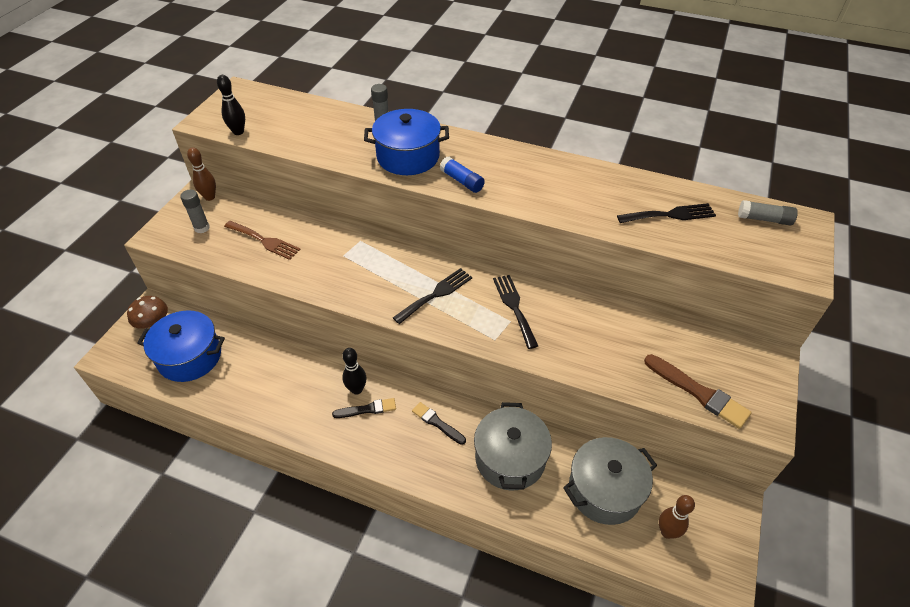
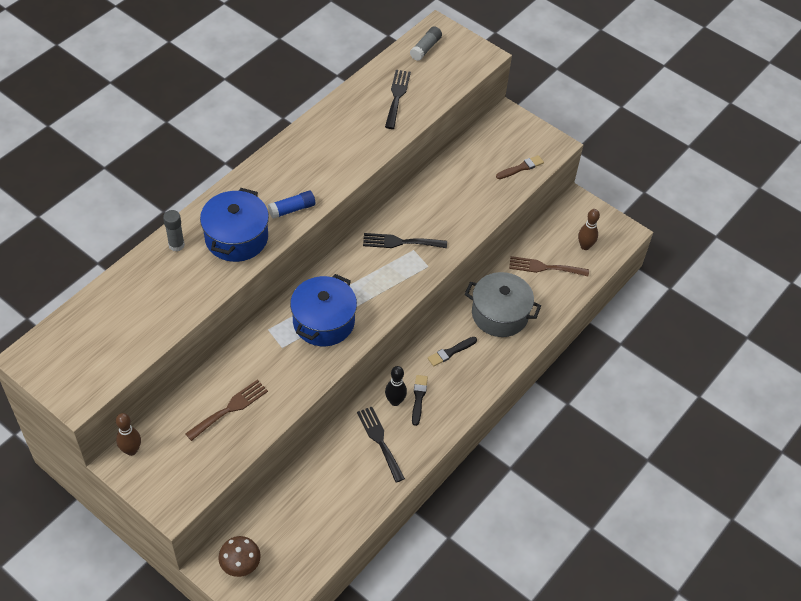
camera: 75 degrees left, 5 degrees up
(190, 357) = (300, 534): blue pot -> blue pot (323, 321)
(202, 228) = (181, 462): grey glue stick -> none
(238, 132) = (117, 368): black bowling pin -> none
(436, 294) = (363, 290): black fork -> black fork (380, 441)
(604, 490) = (544, 267): grey pot -> brown fork
(698, 392) = (521, 168): brown brush -> brown brush, size x0.63

